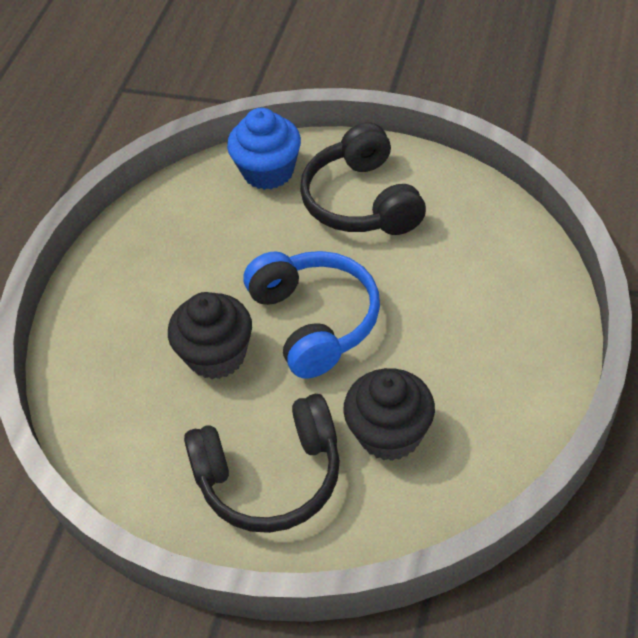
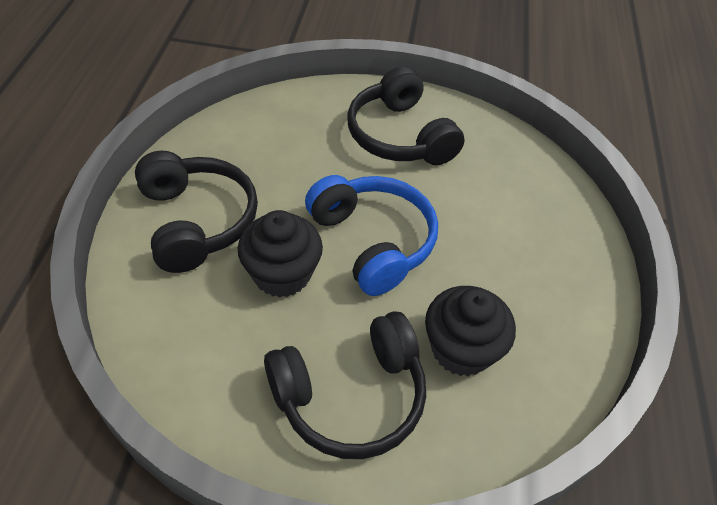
camera: 15 degrees left, 0 degrees up
(136, 300) = (197, 221): none -> black headphones
(268, 171) = (312, 109): blue cupcake -> none

